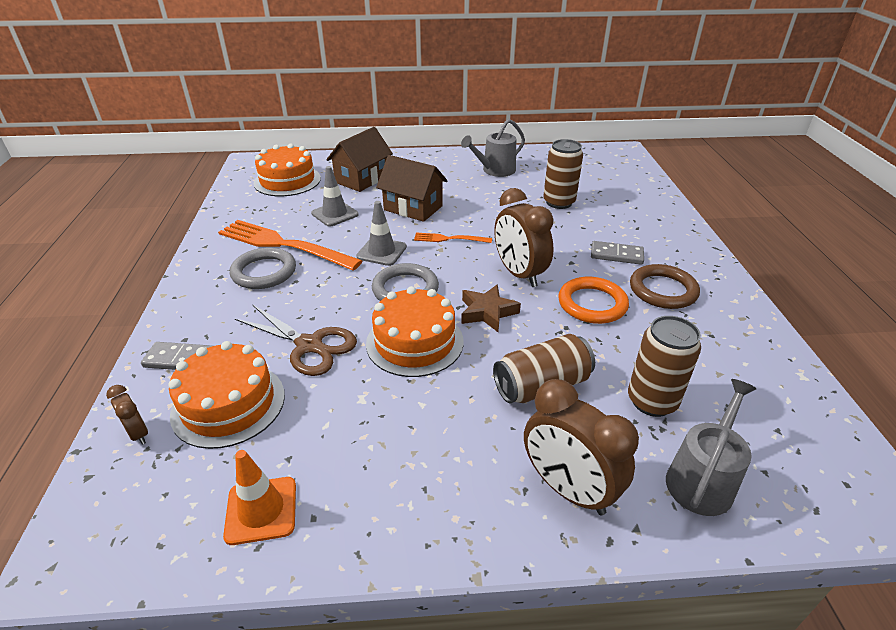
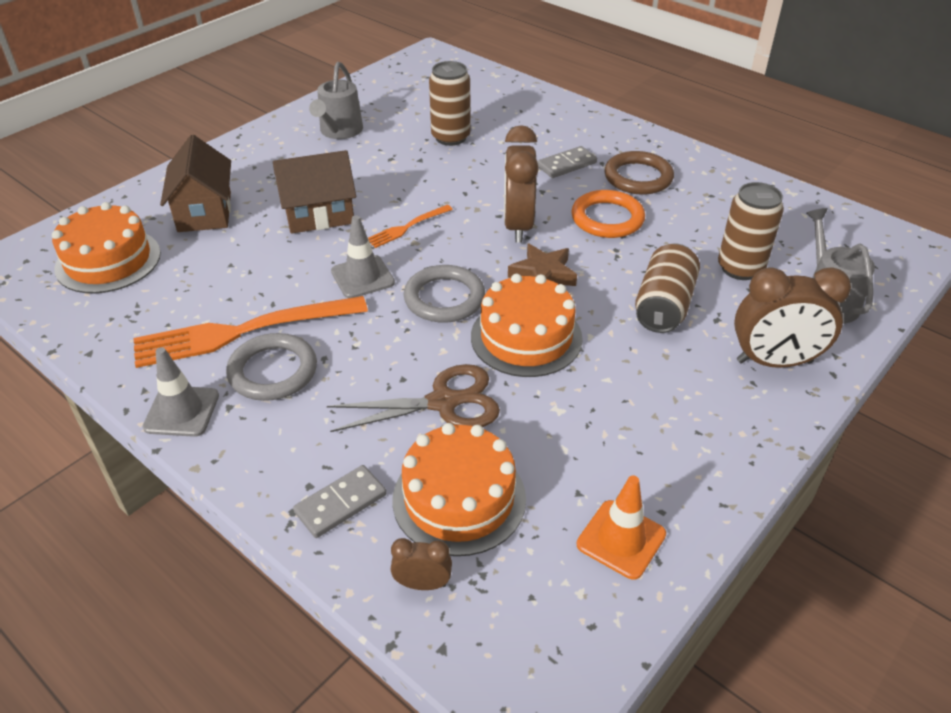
camera: 45 degrees left, 5 degrees up
(335, 214) = (242, 267): grey traffic cone -> grey traffic cone (182, 411)
(519, 274) = (518, 226): brown clock -> brown clock turned 75 degrees clockwise

